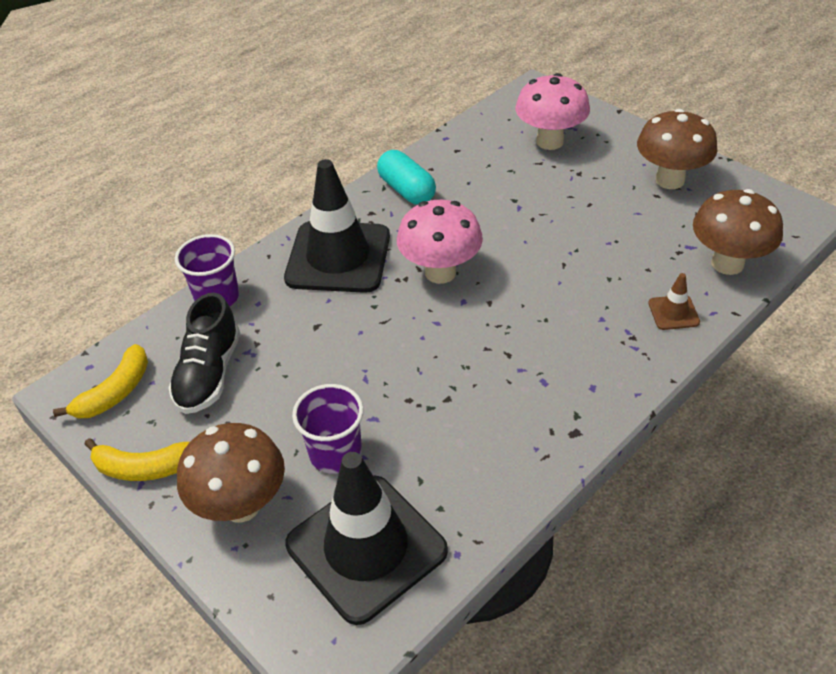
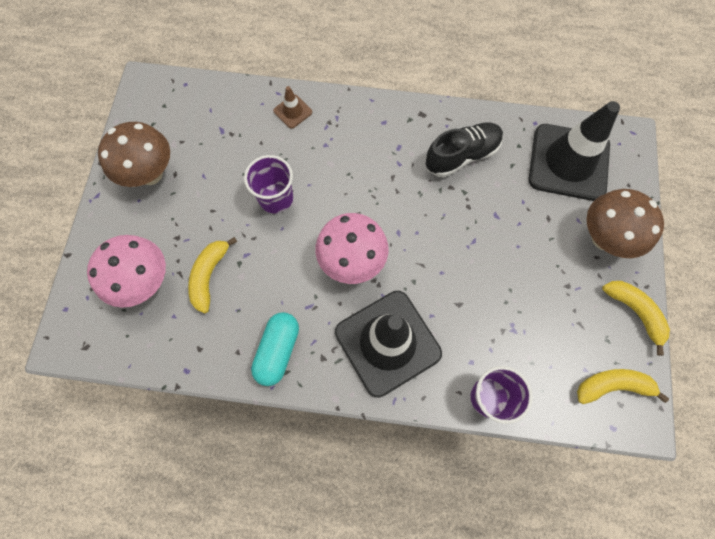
camera: 130 degrees left, 25 degrees up
(209, 373) = (549, 338): black shoe -> black shoe (461, 156)
(335, 453) = (534, 217): purple cup -> purple cup (276, 198)
(519, 178) = (209, 276): none -> yellow banana
(727, 263) = (226, 104): brown mushroom -> none

